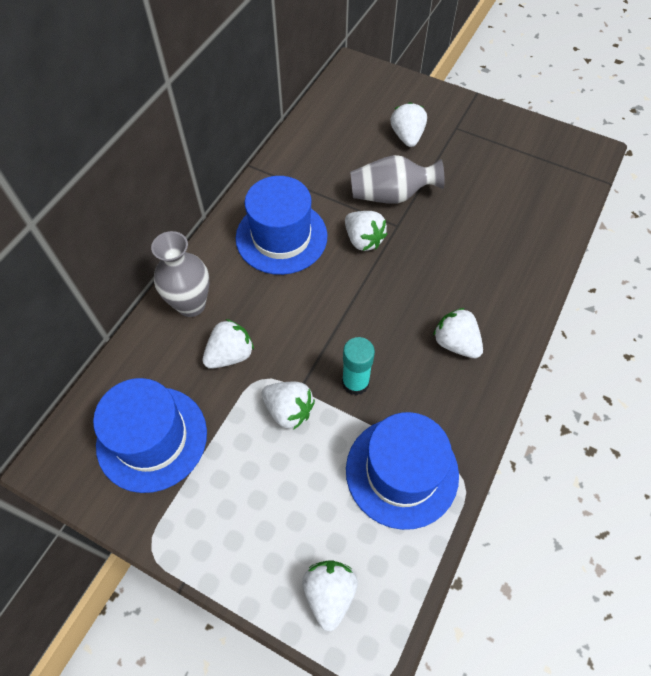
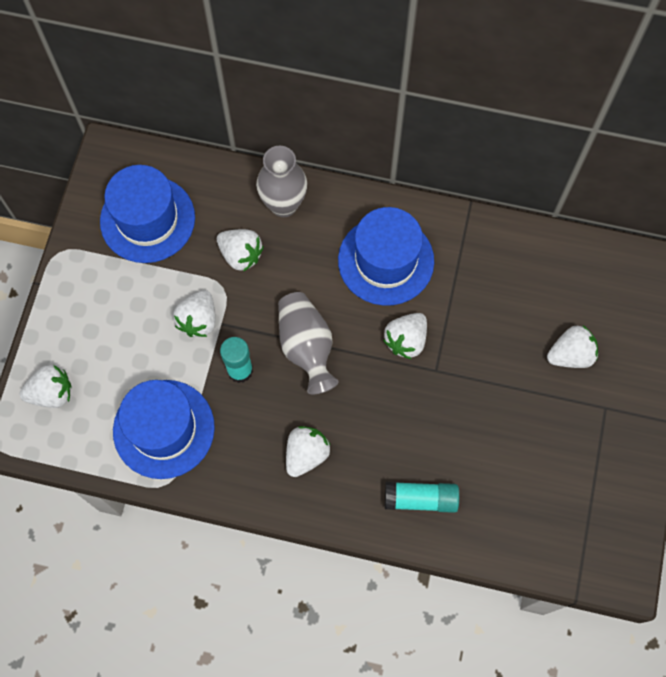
camera: 75 degrees right, 10 degrees up
(391, 195) = (475, 355): grey vase -> grey vase (306, 347)
(513, 264) = (420, 499): none -> turquoise glue stick

